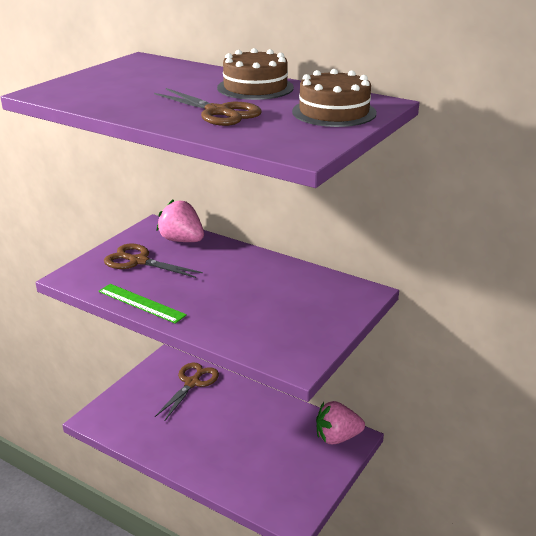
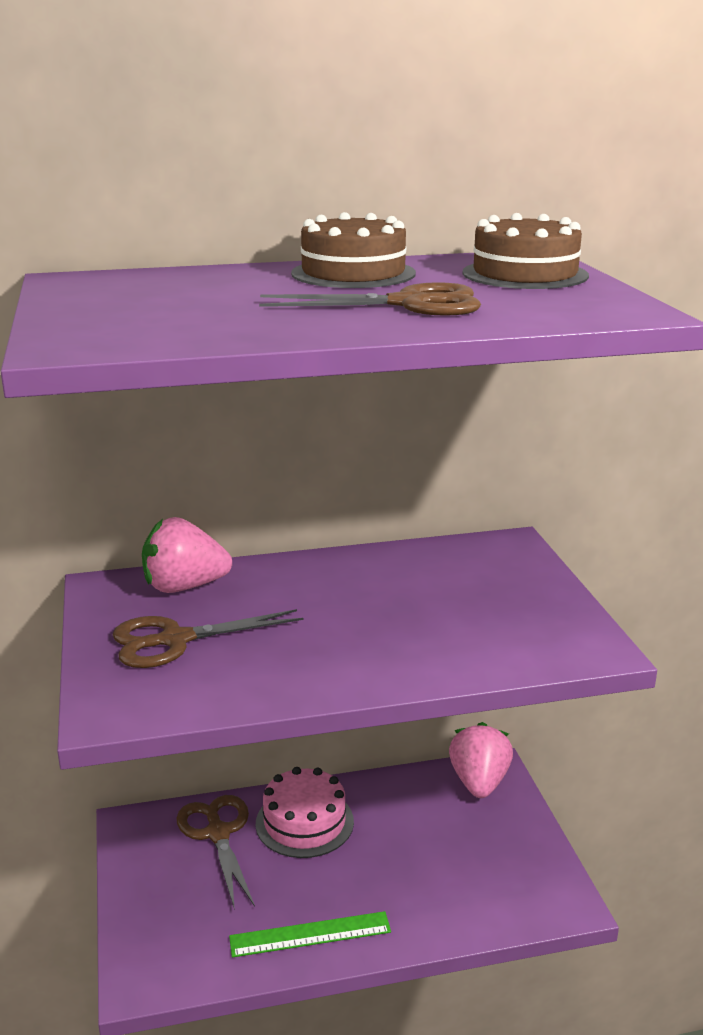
camera: 45 degrees left, 5 degrees down
(141, 303) = (289, 687): green ruler -> green ruler (310, 934)
(232, 401) = (304, 822): none -> pink cake
(337, 437) = (479, 782): pink strawberry -> pink strawberry turned 150 degrees clockwise

